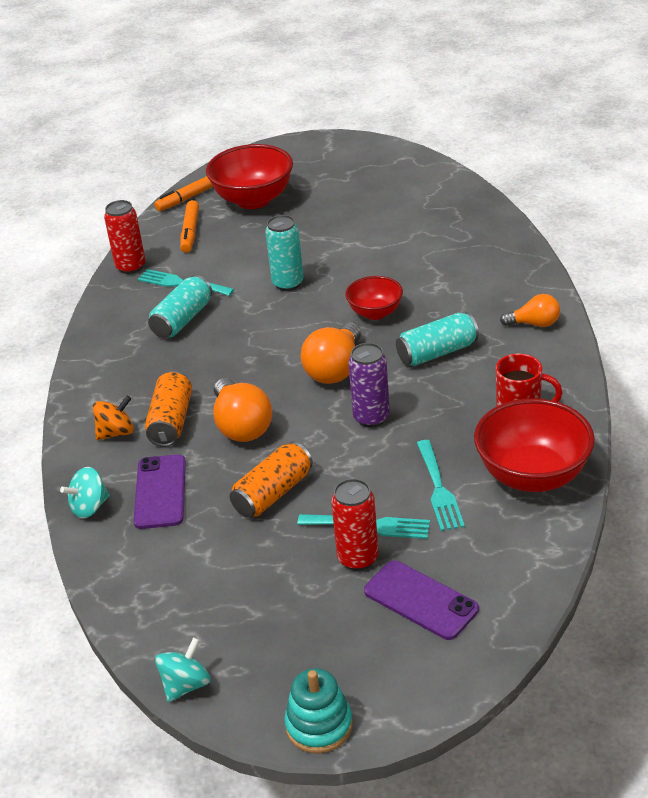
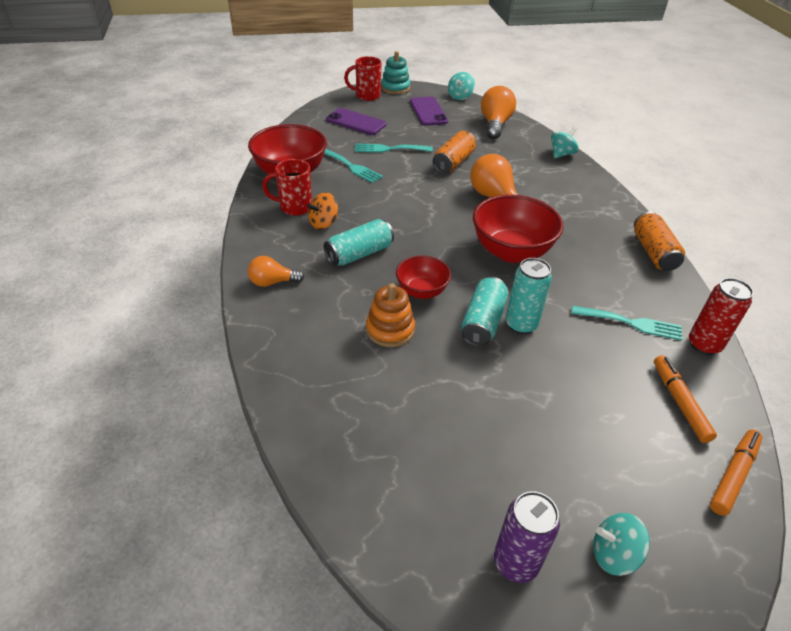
camera: 165 degrees right, 5 degrees up
(116, 432) = (580, 192): orange spinning top -> orange spinning top (323, 223)
(160, 492) = (524, 162): purple phone -> purple phone (428, 111)
(171, 421) = (547, 200): orange can -> orange can (653, 252)
(182, 320) = (599, 281): turquoise can -> turquoise can (482, 322)
(253, 200) = (638, 470): red bowl -> red bowl (511, 251)
(297, 169) = (613, 554): none -> turquoise spinning top
(335, 369) = (441, 238): orange light bulb -> orange light bulb (495, 124)
(358, 558) = (392, 136): red can -> none
(371, 418) = (403, 204): purple can -> purple can (515, 562)
(389, 693) = (367, 96): none -> red mug
(414, 281) = (390, 329): none -> orange stacking toy
(438, 488) = (350, 166): turquoise fork -> turquoise fork turned 150 degrees clockwise

